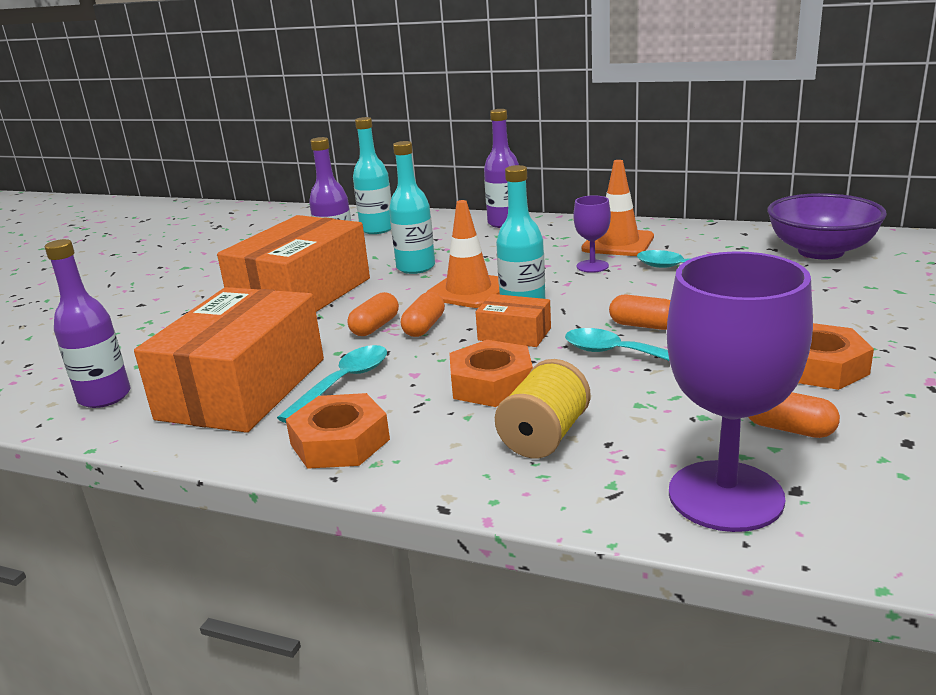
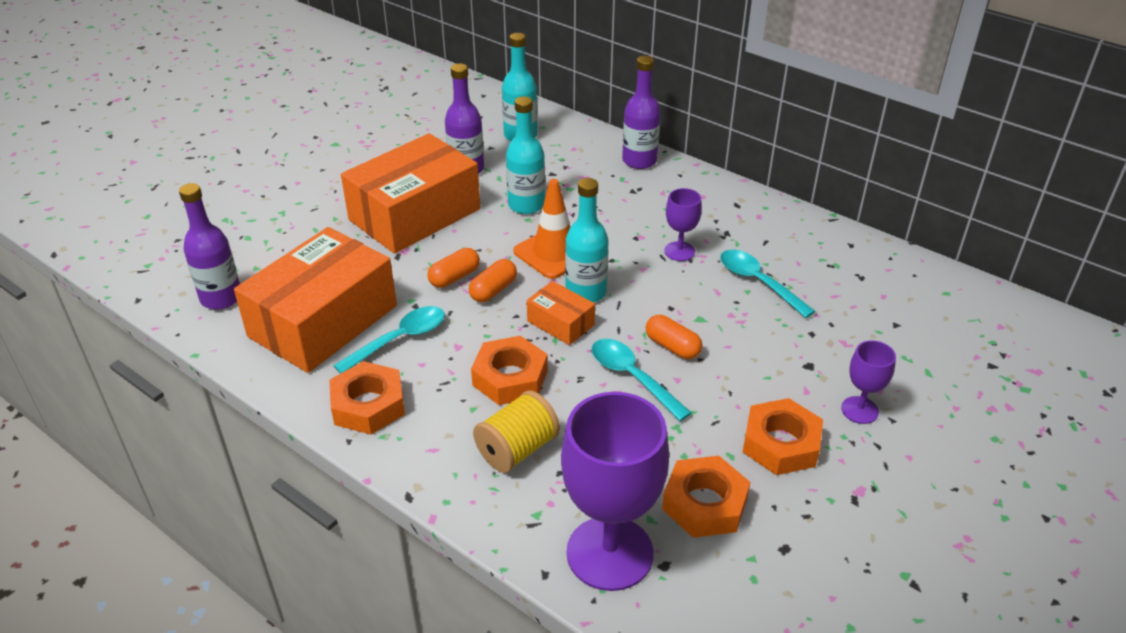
camera: 15 degrees right, 15 degrees up
(618, 243) = (723, 224): orange traffic cone -> none
(789, 428) = (704, 504): orange capsule -> orange nut
(820, 251) = (901, 294): purple bowl -> none
(867, 327) = (859, 410): none -> purple goblet

